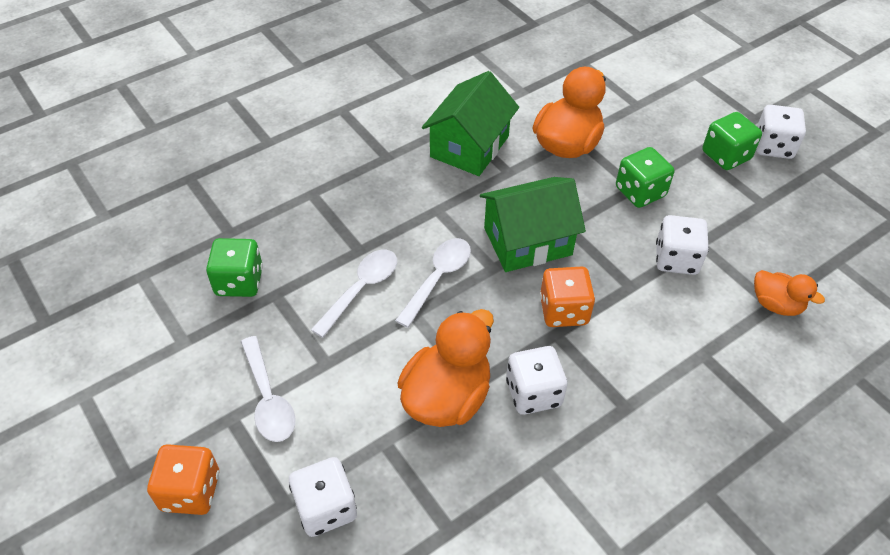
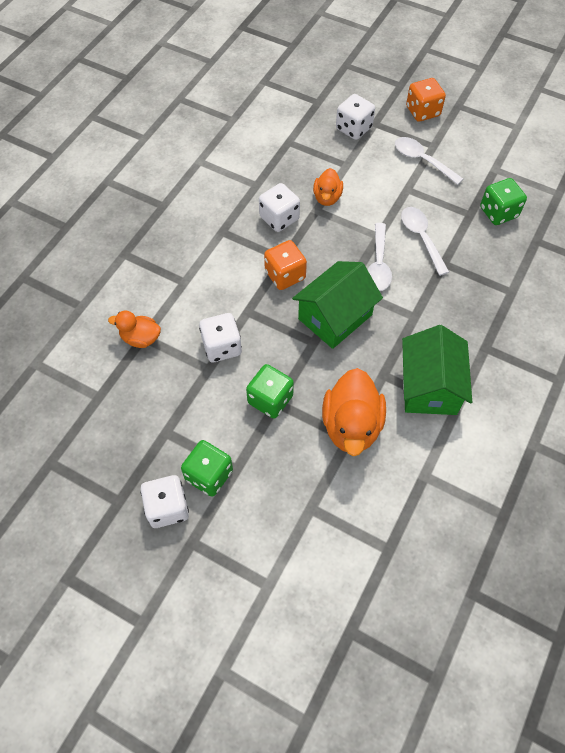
camera: 155 degrees right, 10 degrees up
(361, 289) = (421, 238): white spoon -> white spoon turned 150 degrees clockwise
(447, 397) = (327, 197): orange duck -> orange duck, size x0.57

